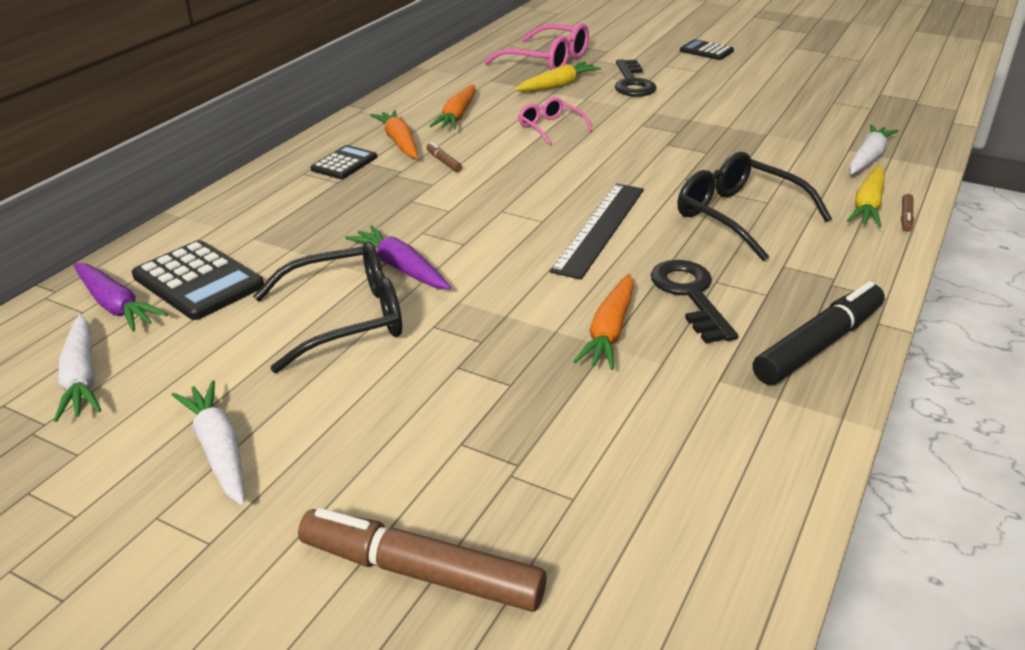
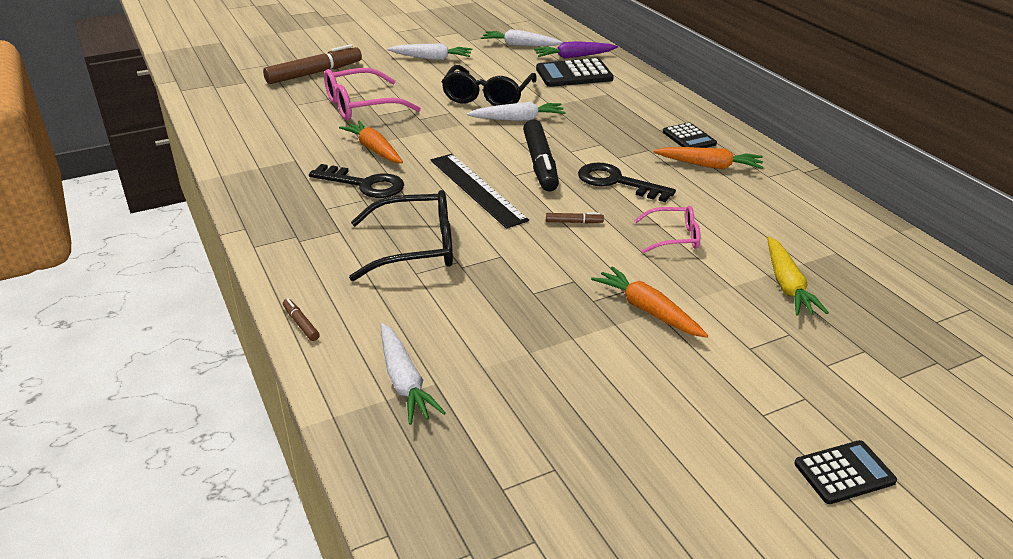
camera: 125 degrees right, 0 degrees up
(401, 268) = (518, 119): purple carrot -> white carrot
(444, 162) = (651, 171): brown marker -> brown marker (574, 222)
(457, 116) = (746, 204): orange carrot -> orange carrot (648, 310)
(547, 61) = (883, 312): pink glasses -> pink glasses (361, 106)
(632, 83) = (756, 338): black key -> black key (617, 182)
(819, 345) = (265, 198): black marker -> black marker (540, 164)
(868, 205) = (342, 317): yellow carrot -> none

